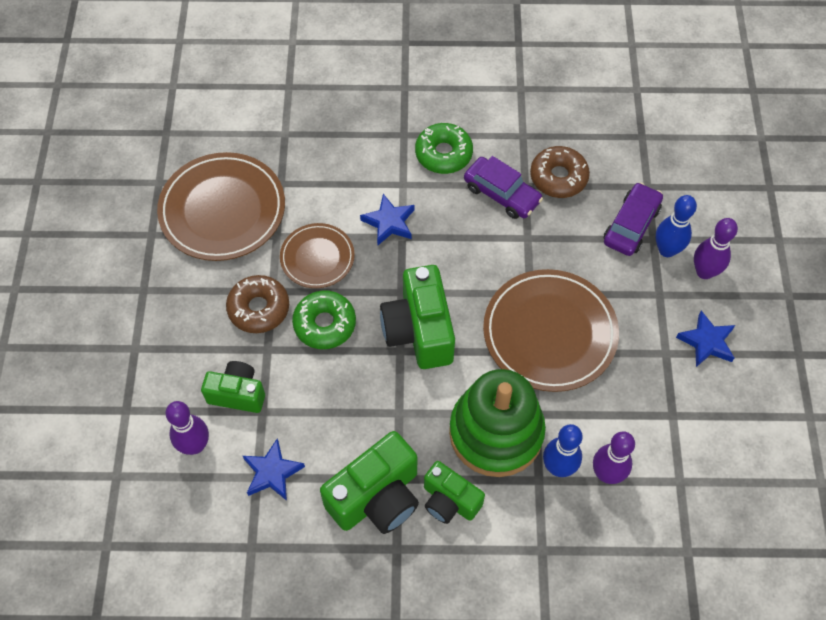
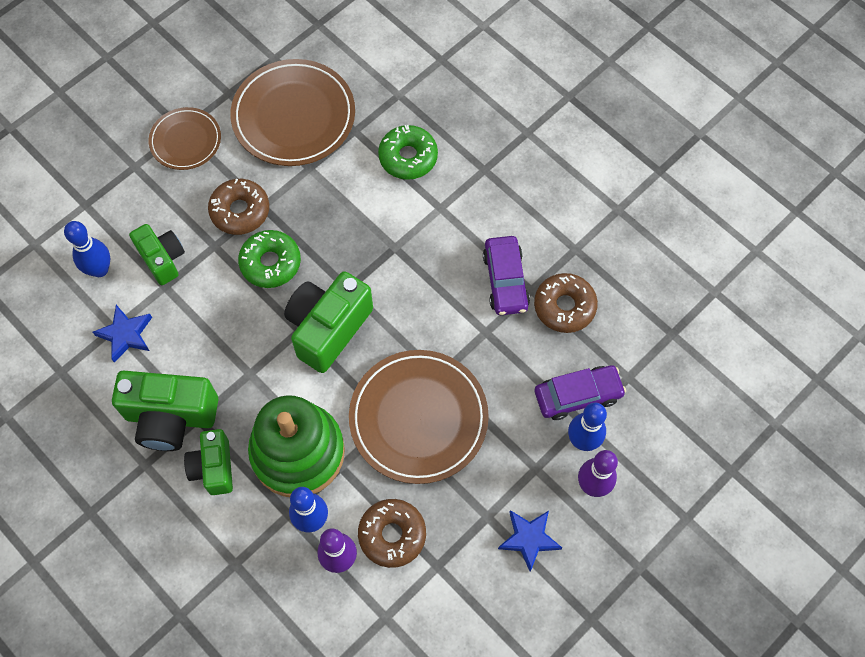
camera: 45 degrees right, 5 degrees up
(195, 445) = (100, 269): purple bowling pin -> blue bowling pin
(317, 257) = (318, 209): brown plate -> brown plate (185, 141)
(389, 222) = (397, 228): blue star -> none
(443, 154) = (497, 210): green donut -> green donut (408, 157)
(622, 424) = (392, 535): none -> brown donut

